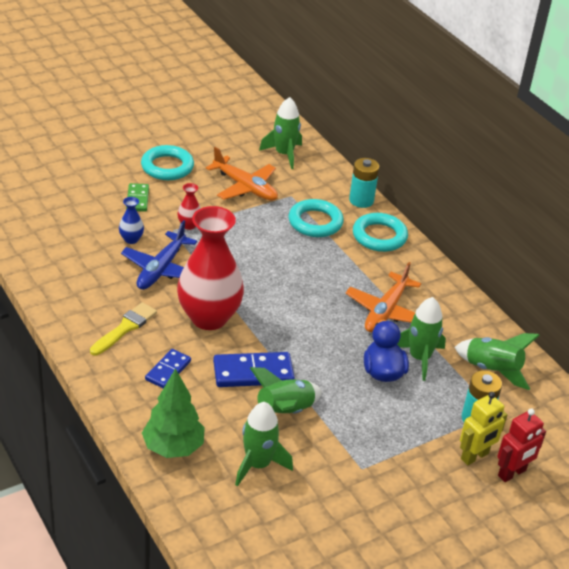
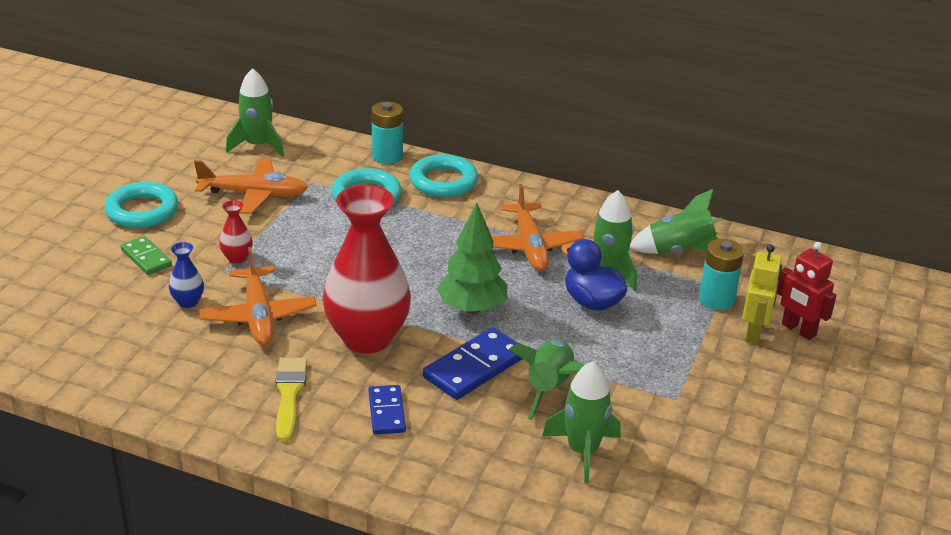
camera: 35 degrees left, 5 degrees down
(161, 269) = (258, 315): blue plane -> orange plane
(173, 447) = (482, 484): green tree -> green tree (472, 308)
(512, 473) = (798, 330): red robot -> red robot turned 120 degrees clockwise

